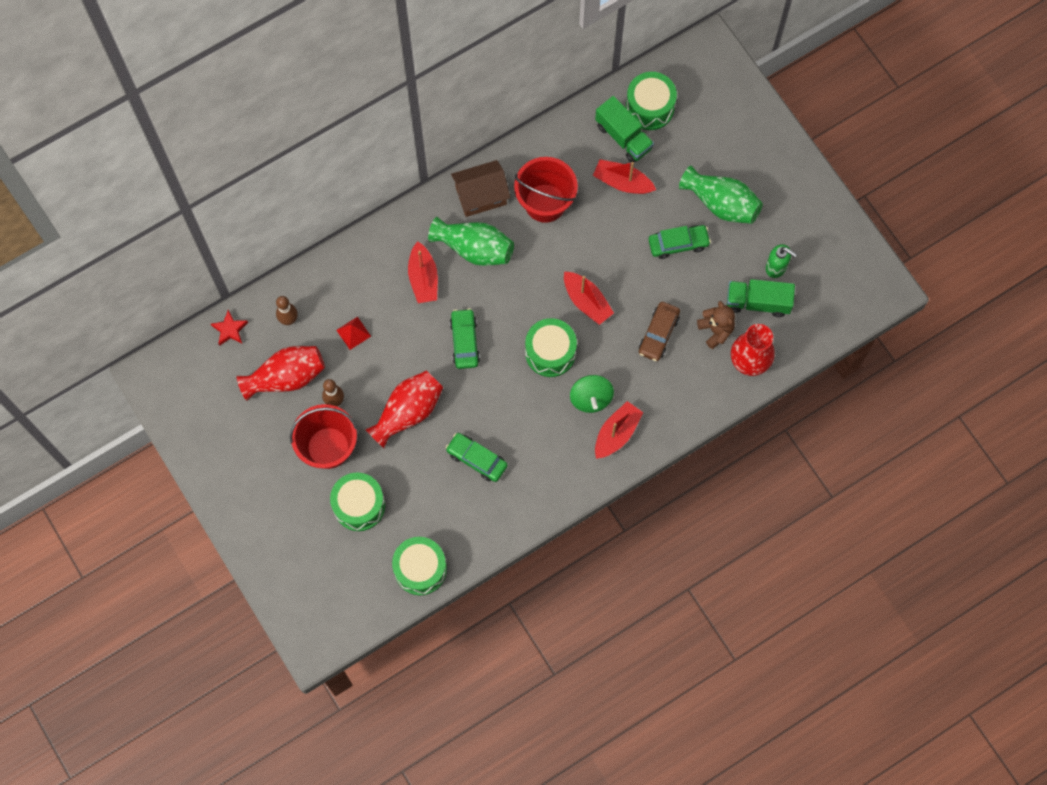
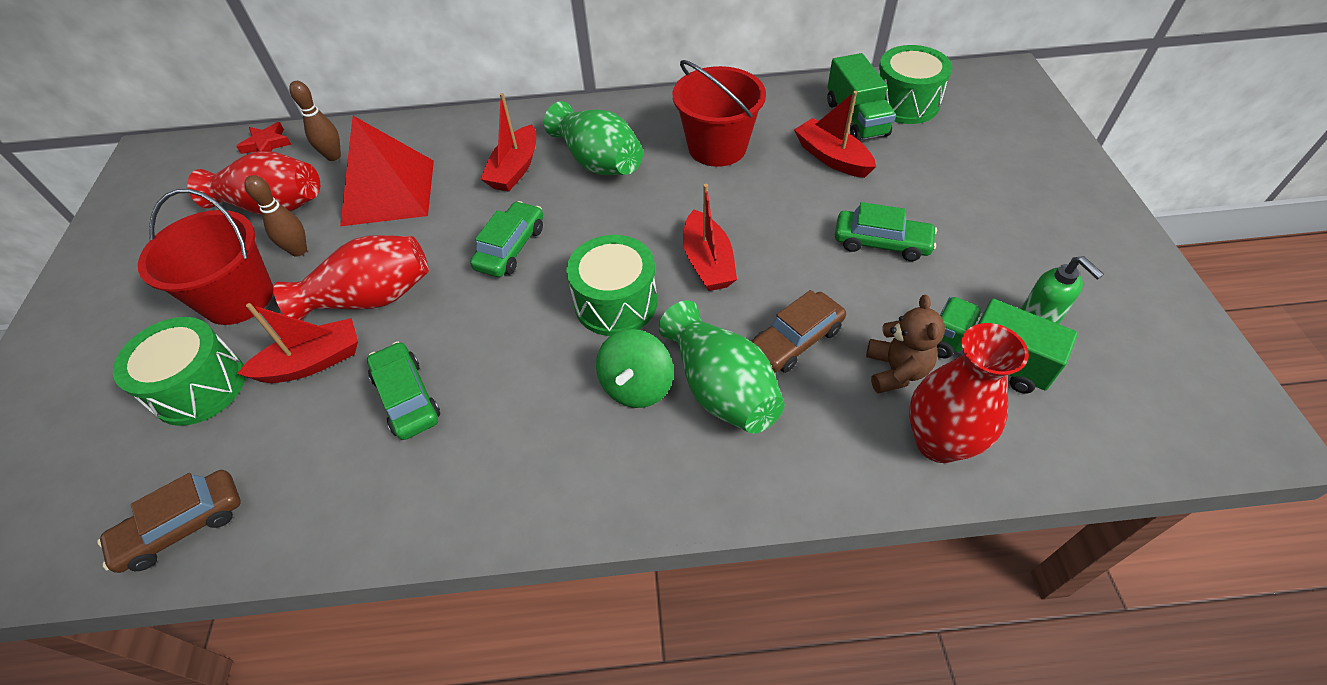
camera: 30 degrees right, 20 degrees down
(353, 333) = (388, 192): red pyramid -> red pyramid, size x2.34
(420, 569) = (182, 526): green drum -> brown car
(481, 196) = (643, 119): brown house -> none
(616, 433) = (646, 456): red boat -> red boat (313, 362)
(721, 203) = (968, 219): green vase -> green vase (720, 388)

